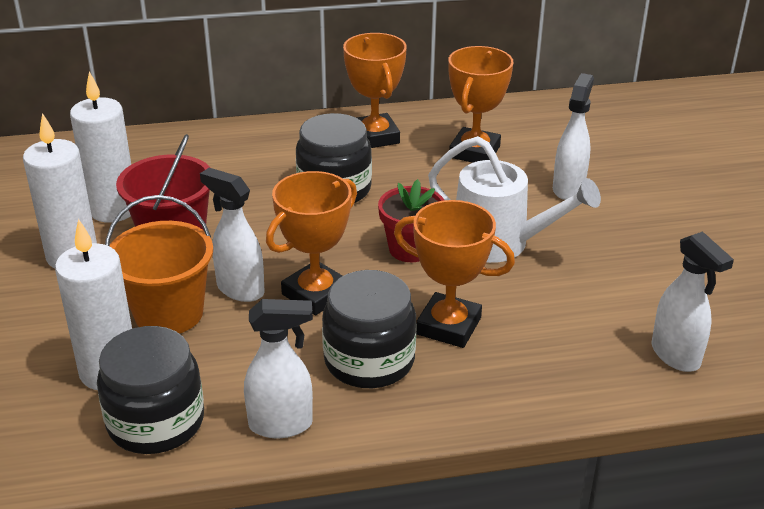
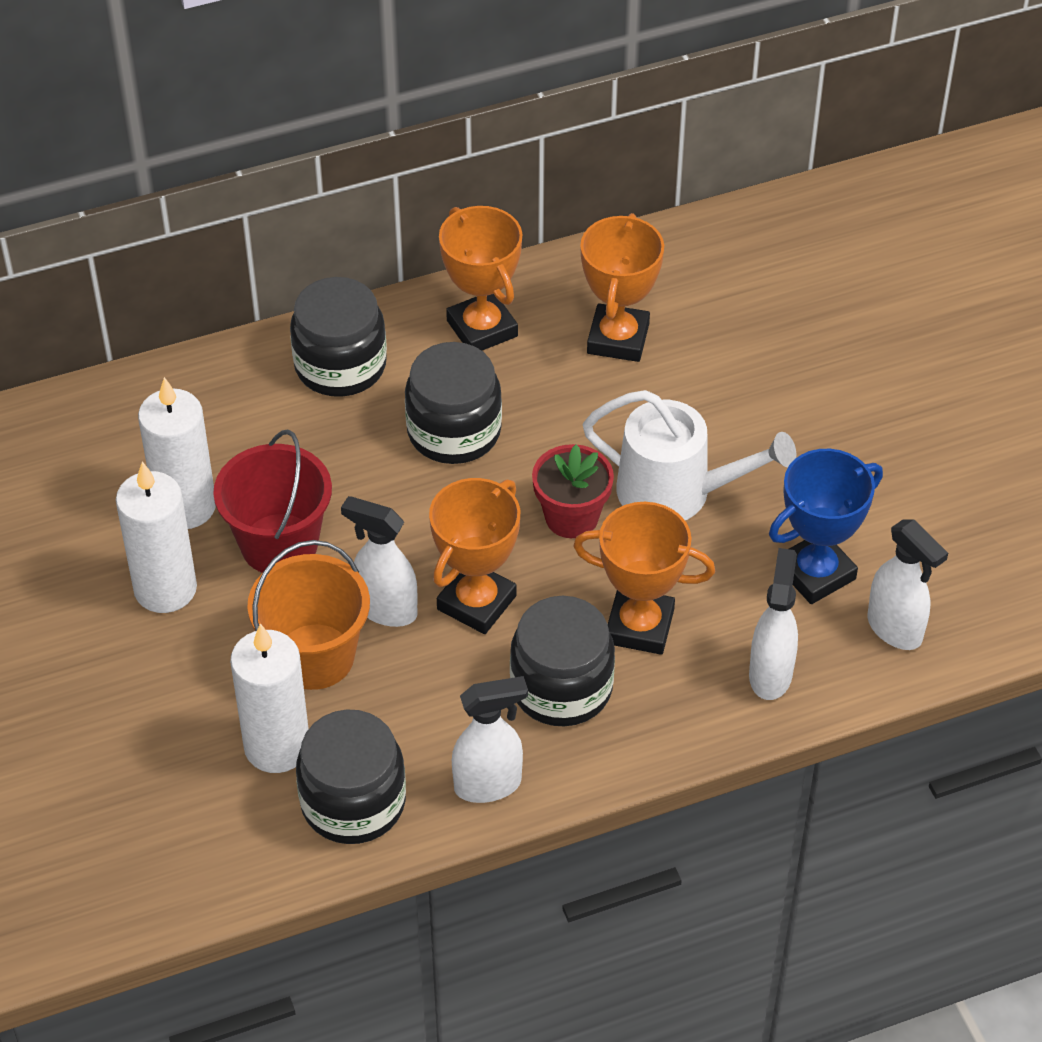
camera: 10 degrees left, 15 degrees up
(264, 145) = (340, 365): none -> black jar
(568, 188) = (746, 387): white spray bottle -> white spray bottle (770, 674)
(608, 308) = (815, 573): none -> blue trophy

